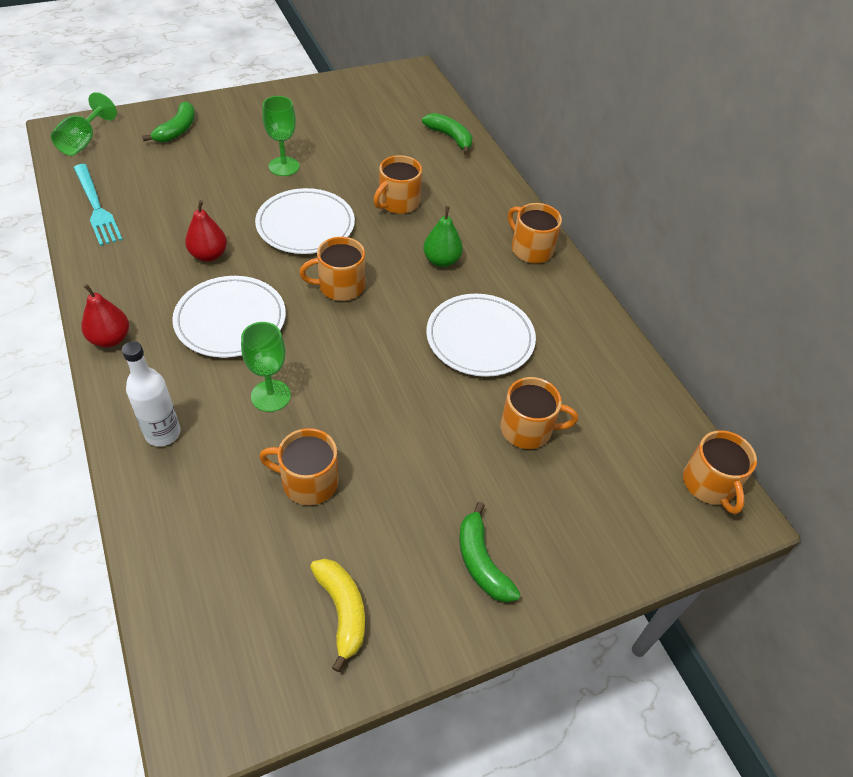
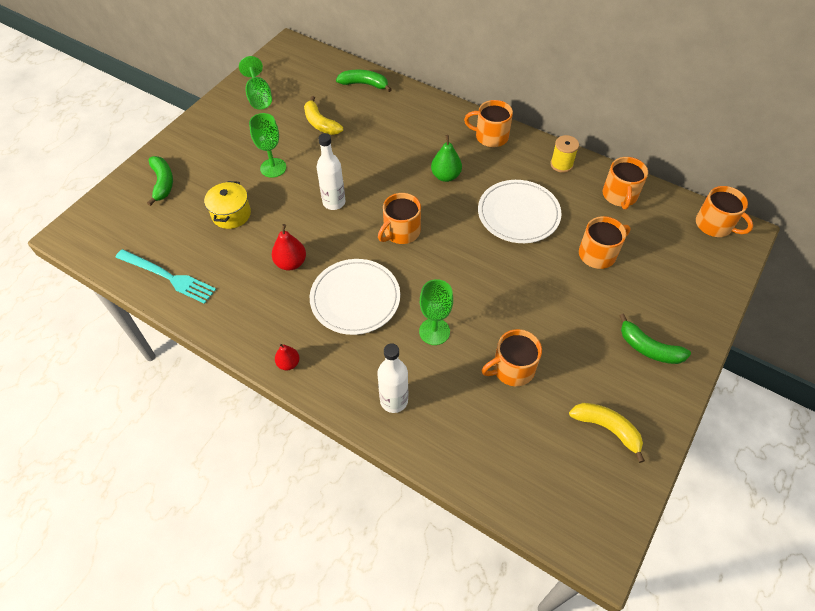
camera: 30 degrees left, 5 degrees up
(83, 142) = (98, 233): green goblet -> green goblet (259, 97)
(110, 339) = (288, 363): red pear -> red pear, size x0.66
(204, 185) = (231, 214): none -> yellow pot
(305, 225) = (334, 202): white plate -> white bottle
(369, 151) = (320, 123): none -> yellow banana
(398, 202) = (378, 151): orange mug -> orange mug (619, 195)
(582, 317) = (561, 164): none -> yellow spool

